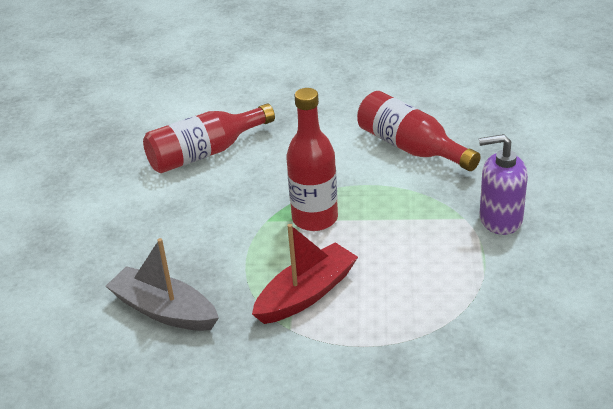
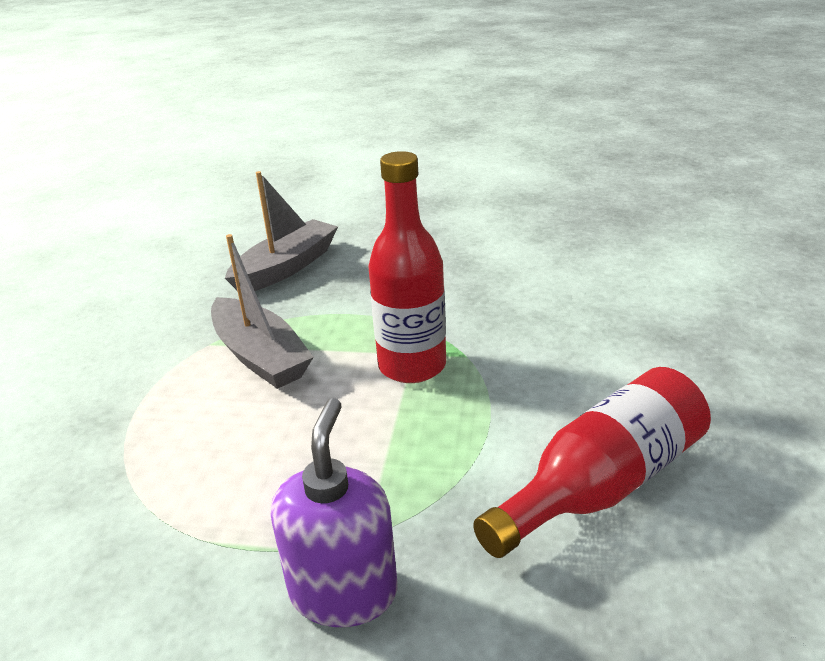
camera: 95 degrees right, 5 degrees down
(205, 153) = (582, 278): red bottle -> none
(306, 294) = (260, 356): red boat -> grey boat

